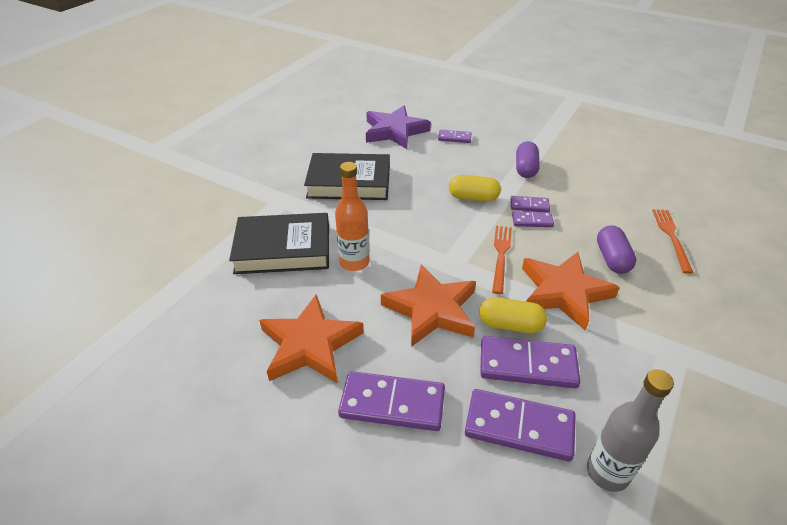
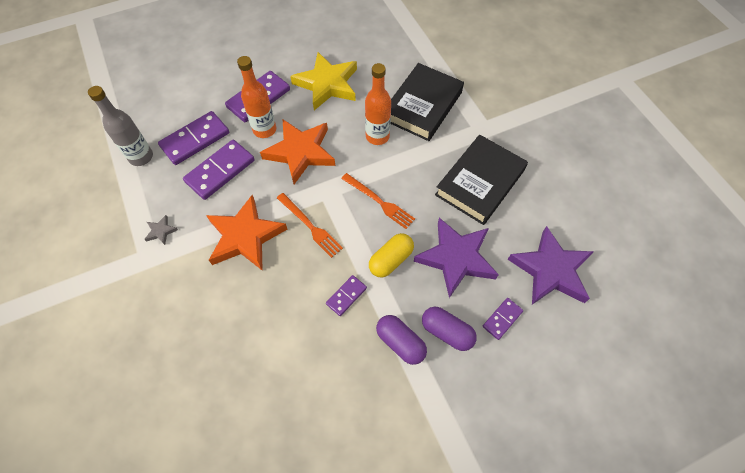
camera: 125 degrees right, 20 degrees up
(310, 344) = (327, 84): orange star -> yellow star
(433, 169) = (456, 258): none -> purple star
(433, 362) = (264, 130): none -> orange bottle
(510, 325) = (252, 184): yellow capsule -> none
(532, 221) = (327, 281): purple domino -> none
(612, 259) = (241, 300): purple capsule -> purple capsule (447, 332)
(645, 364) = (161, 231): none -> grey star
(671, 237) = (217, 376): orange fork -> orange fork (379, 202)

